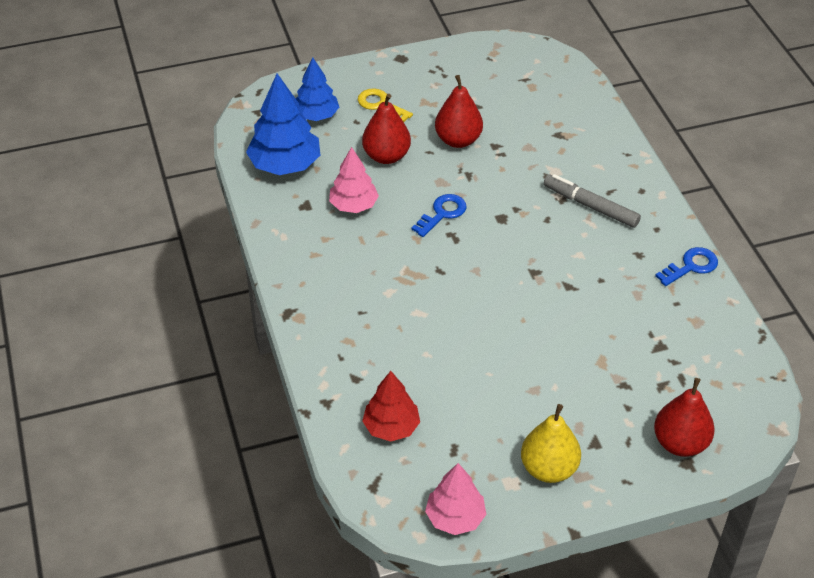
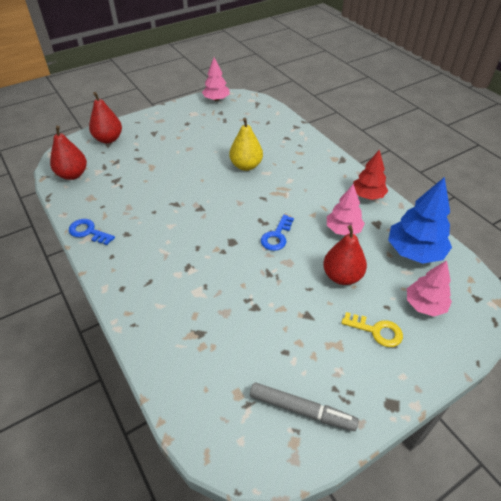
camera: 165 degrees right, 0 degrees up
(316, 115) = (424, 305): blue tree -> pink tree
(391, 427) = (258, 122): red tree -> red tree (368, 195)
(458, 140) = (289, 306): red pear -> red pear (72, 175)
(549, 469) = (176, 120): yellow pear -> yellow pear (246, 166)
(590, 206) = (164, 265): grey marker -> grey marker (301, 410)
(691, 266) = (88, 232): blue key -> blue key turned 75 degrees clockwise

